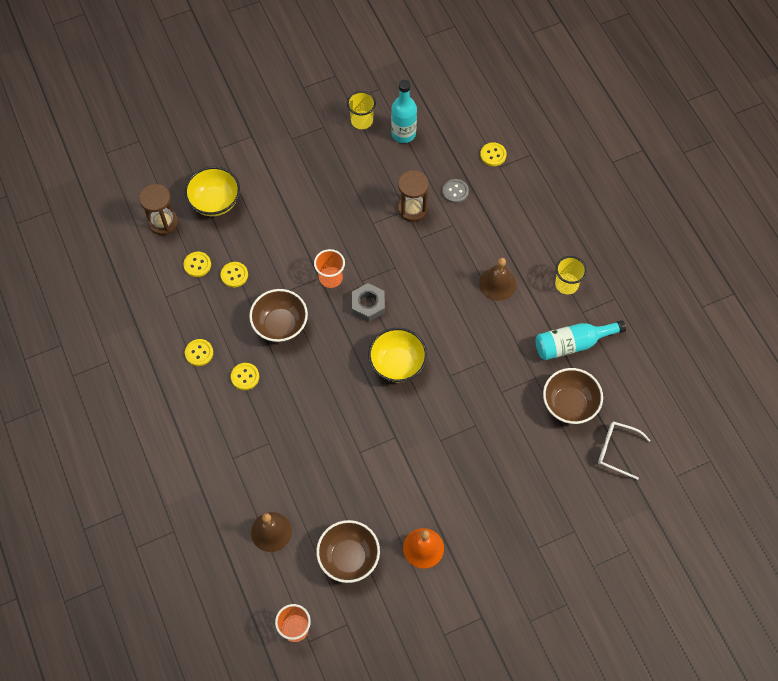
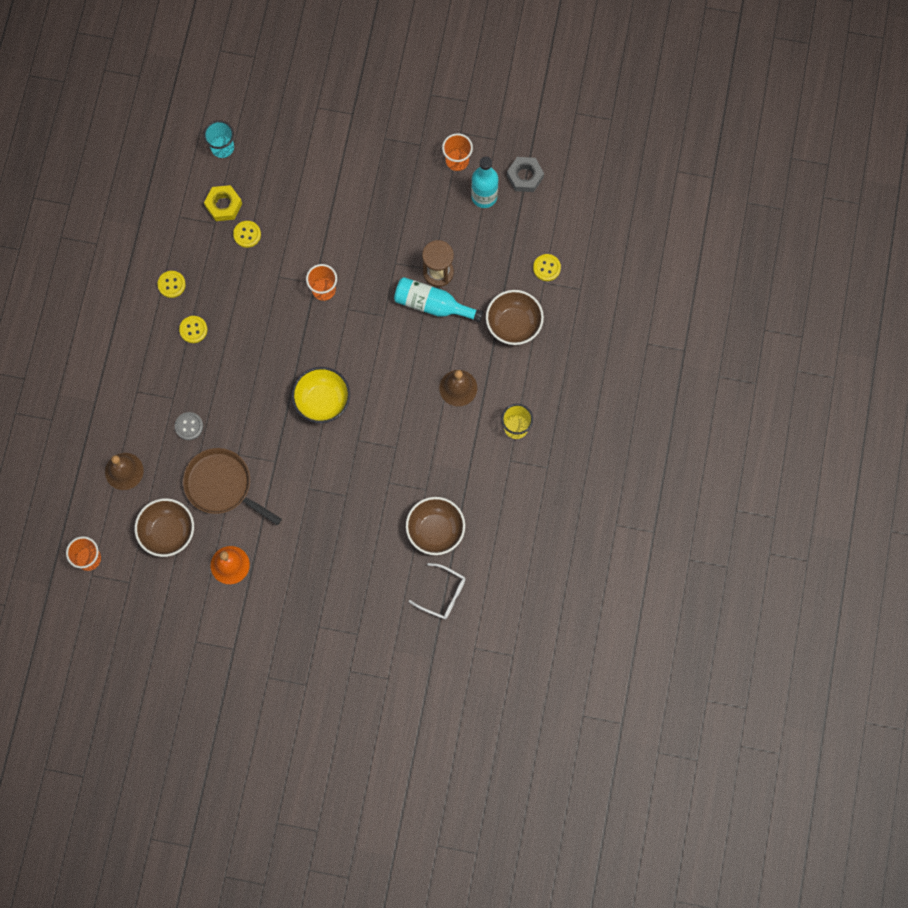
camera: 35 degrees right, 10 degrees up
(163, 222) = (222, 147): brown hourglass -> turquoise cup
(197, 265) = (223, 205): yellow button -> yellow nut
(215, 202) = (278, 156): yellow bowl -> none
(280, 325) = (253, 304): brown bowl -> brown bowl (513, 324)
(362, 121) = (457, 160): yellow cup -> orange cup
(365, 487) = (222, 485): none -> brown pan
(368, 305) = (337, 334): grey nut -> grey nut (525, 176)
(455, 191) = (487, 280): grey button -> grey button (189, 426)
(572, 344) = (479, 482): turquoise bottle -> turquoise bottle (432, 304)
(616, 450) = (443, 594): white glasses -> white glasses turned 150 degrees clockwise

